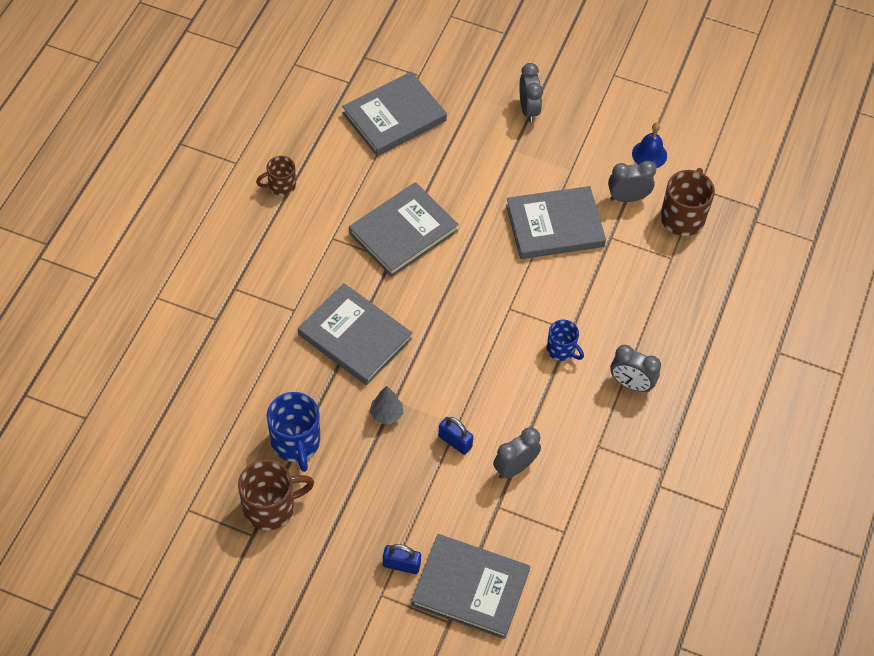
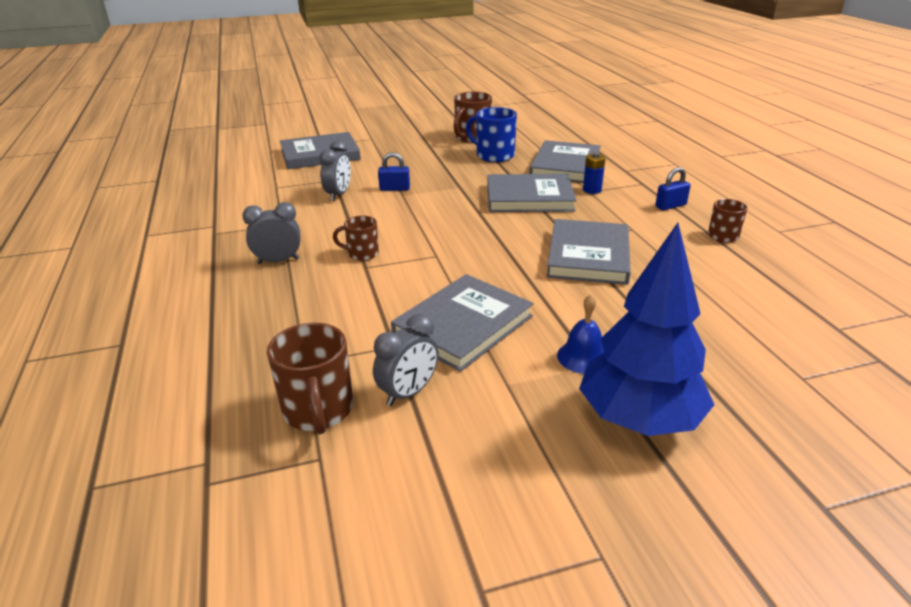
camera: 145 degrees right, 25 degrees down
(289, 310) = (592, 190): none -> blue battery
(386, 414) = (456, 181): grey tree -> none
(394, 117) = (745, 325): grey book -> grey book (565, 166)
(401, 565) = (371, 148): blue padlock -> blue padlock (670, 206)
(528, 110) = (639, 419): grey clock -> blue tree
(561, 350) = (362, 253): blue mug -> brown mug
(649, 154) = (426, 461): blue bell -> blue bell (583, 357)

